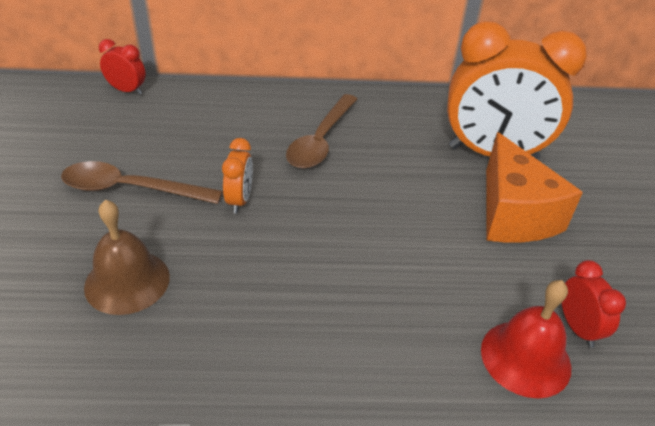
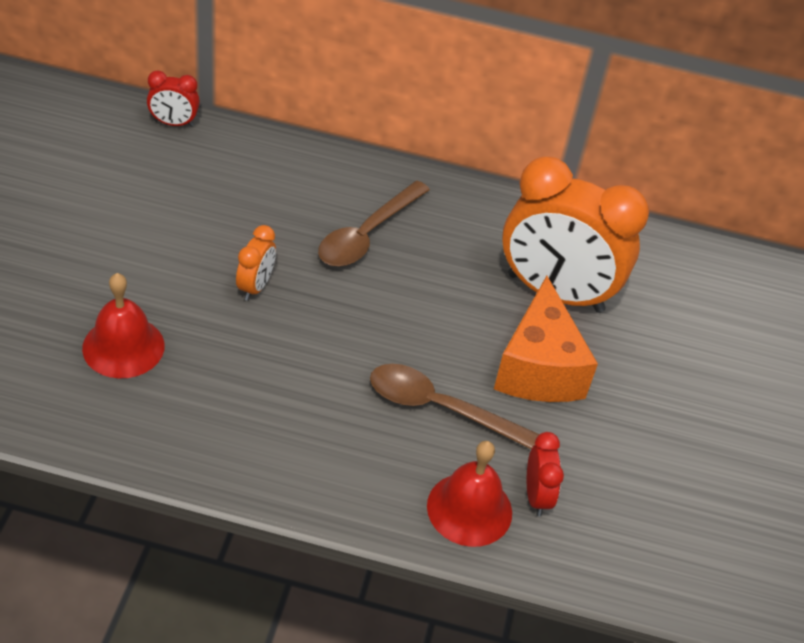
camera: 10 degrees right, 5 degrees up
(127, 90) = (173, 123): red clock -> red clock turned 150 degrees clockwise
(127, 281) = (123, 347): brown bell -> red bell
(131, 189) = (149, 249): brown spoon -> brown spoon (441, 408)

